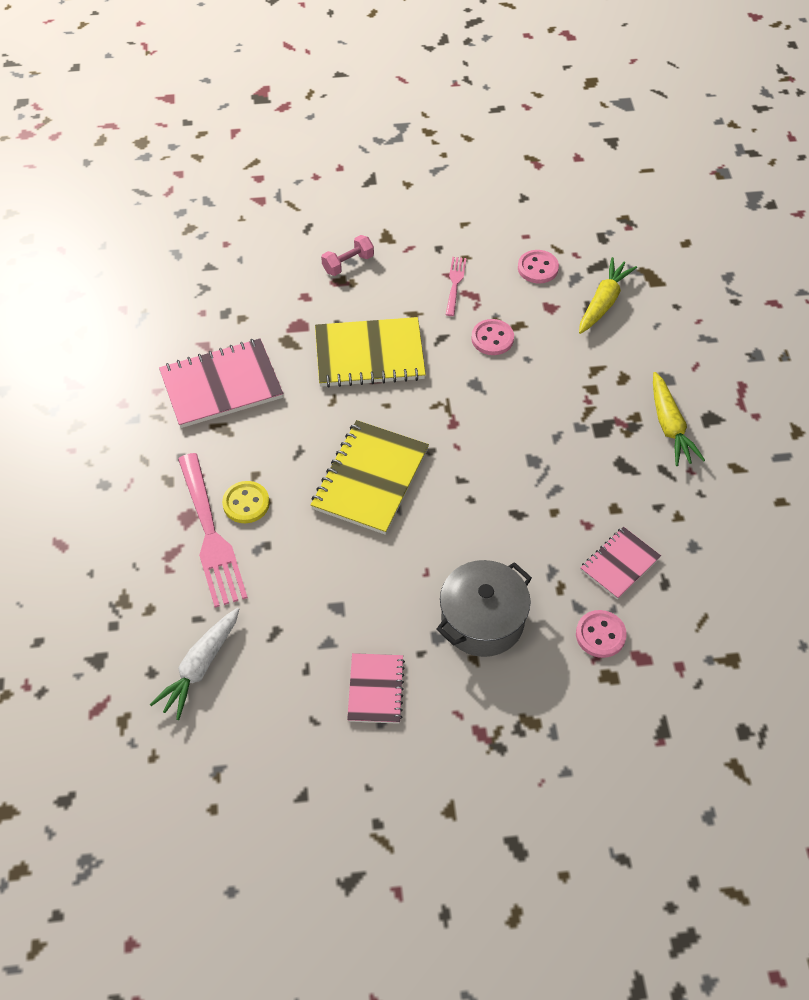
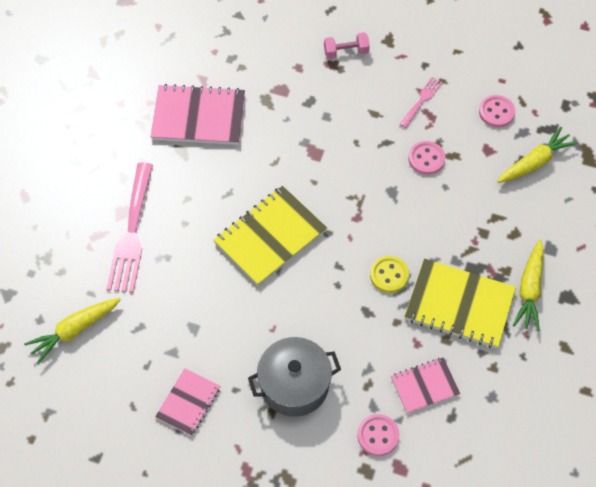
camera: 25 degrees right, 5 degrees up
(200, 667) = (74, 330): white carrot -> yellow carrot
(246, 503) = (169, 219): yellow button -> yellow button (389, 275)
(369, 355) = (322, 135): yellow notebook -> yellow notebook (459, 305)

